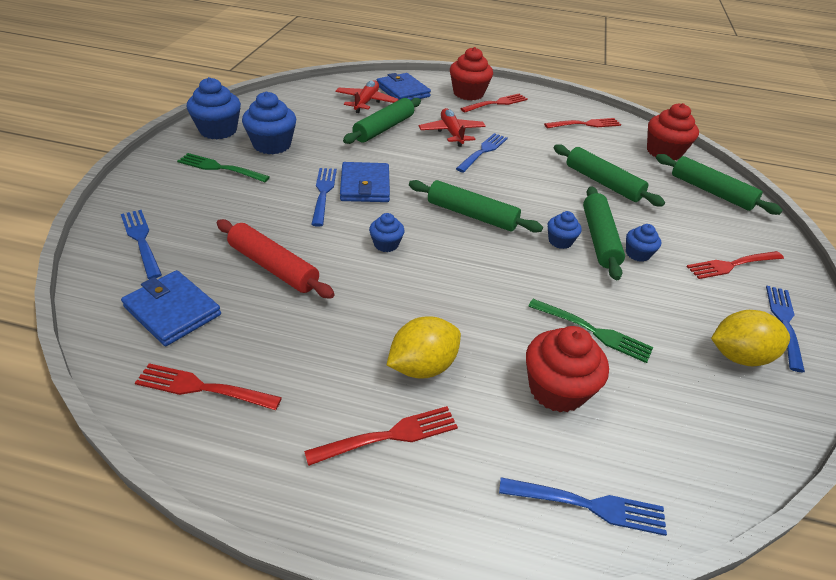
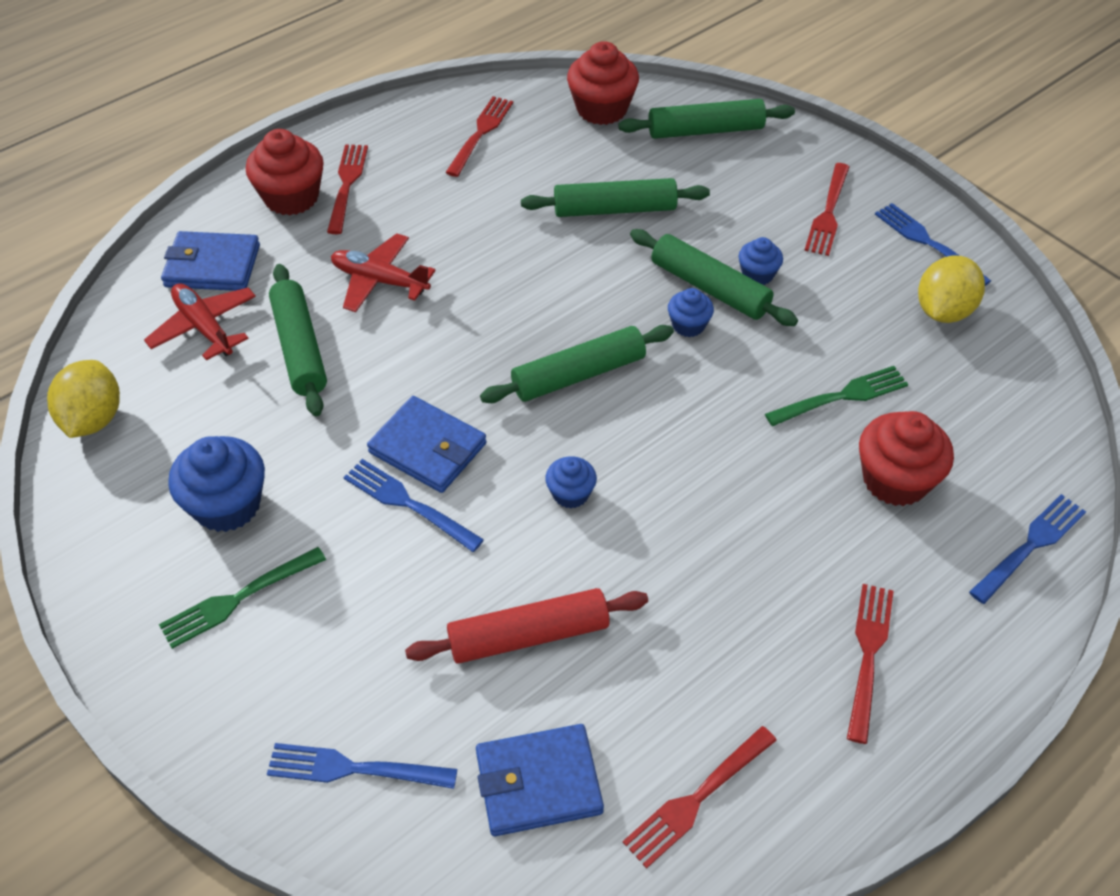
camera: 50 degrees left, 10 degrees up
(218, 130) = (119, 556): blue cupcake -> none
(422, 366) = (795, 574): yellow lemon -> yellow lemon (93, 419)
(483, 151) = (453, 276): blue fork -> none

